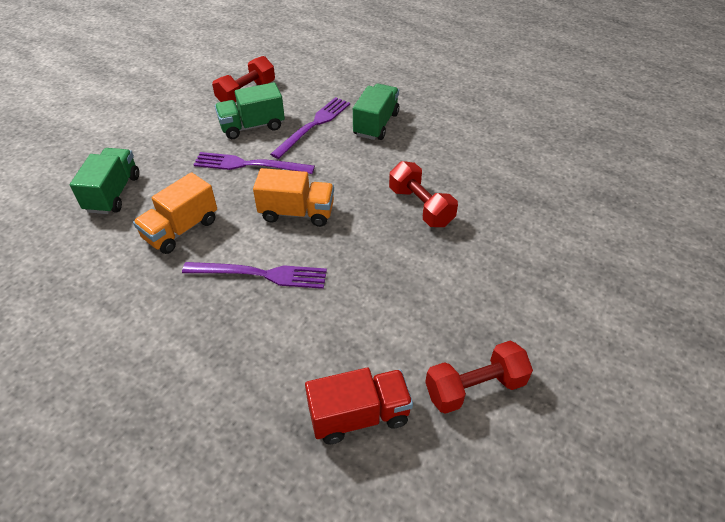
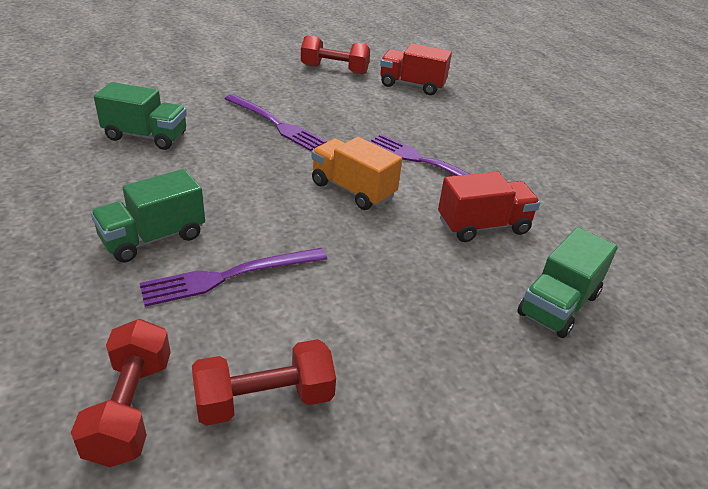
camera: 150 degrees left, 10 degrees down
(181, 229) = (483, 226): orange truck -> red truck
(249, 165) = (362, 261): purple fork -> purple fork (275, 124)
(252, 126) = (313, 319): green truck -> green truck (146, 136)
(420, 206) = (235, 146): red dumbbell -> red dumbbell (130, 408)

